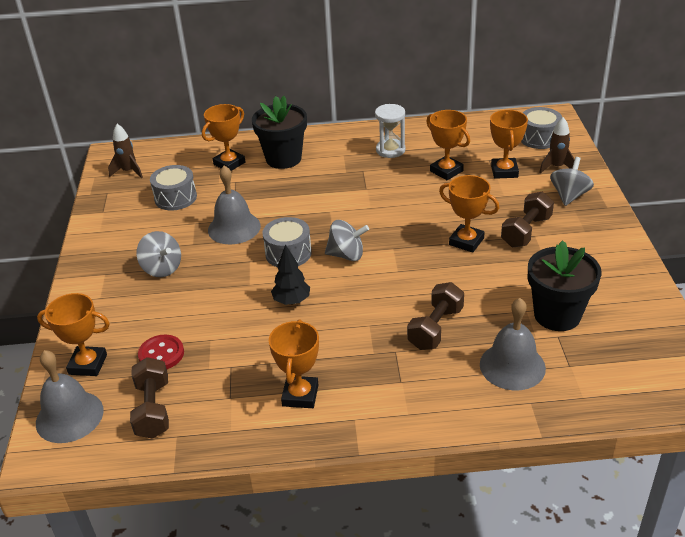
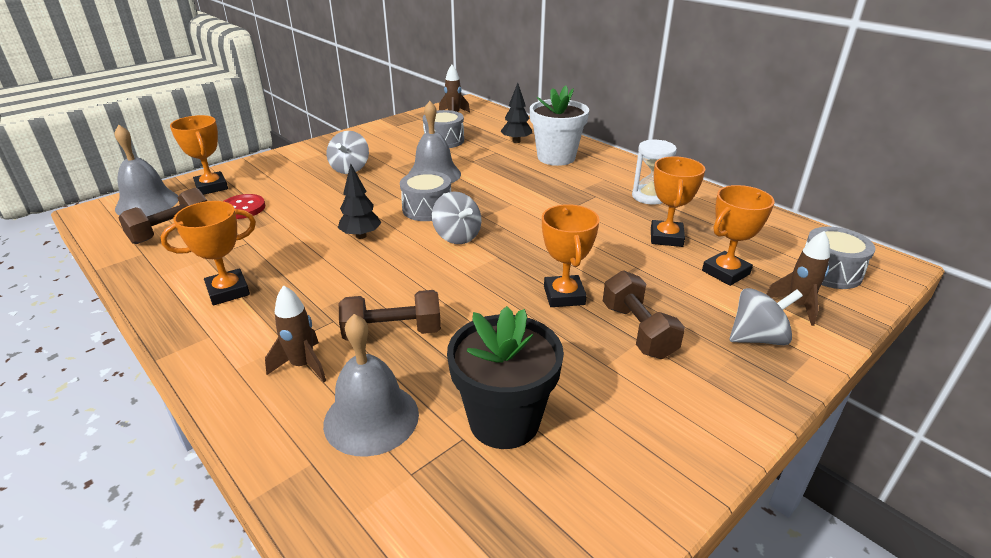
camera: 50 degrees right, 5 degrees down
(229, 163) = (516, 141): orange trophy -> black tree
(283, 159) = (556, 157): black flower pot -> white flower pot
(434, 380) = (303, 365): none -> brown rocket
(526, 231) = (638, 331): brown dumbbell -> brown dumbbell turned 75 degrees clockwise

